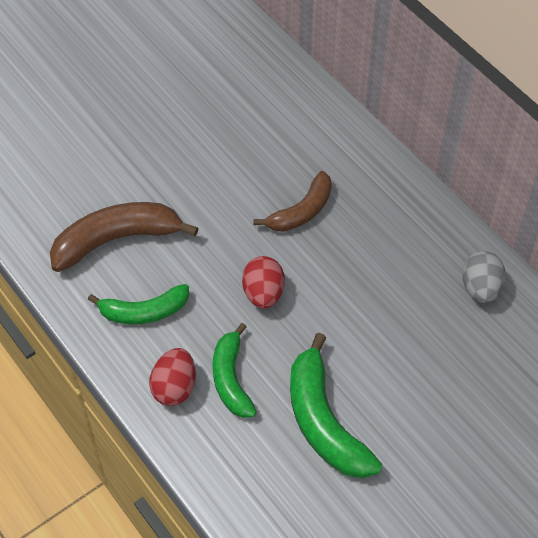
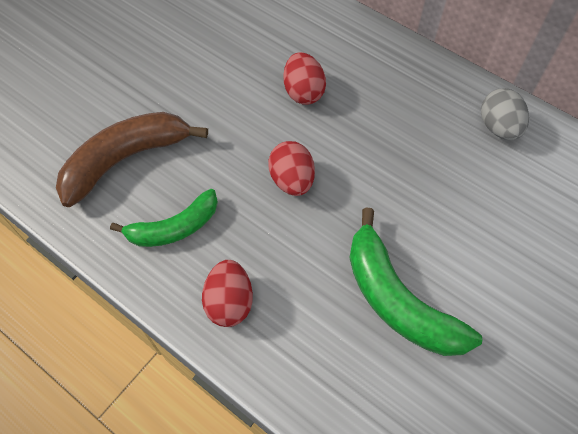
camera: 15 degrees left, 5 degrees up
(231, 379) = (287, 278): green banana -> none
(301, 211) = (303, 92): brown banana -> red egg

